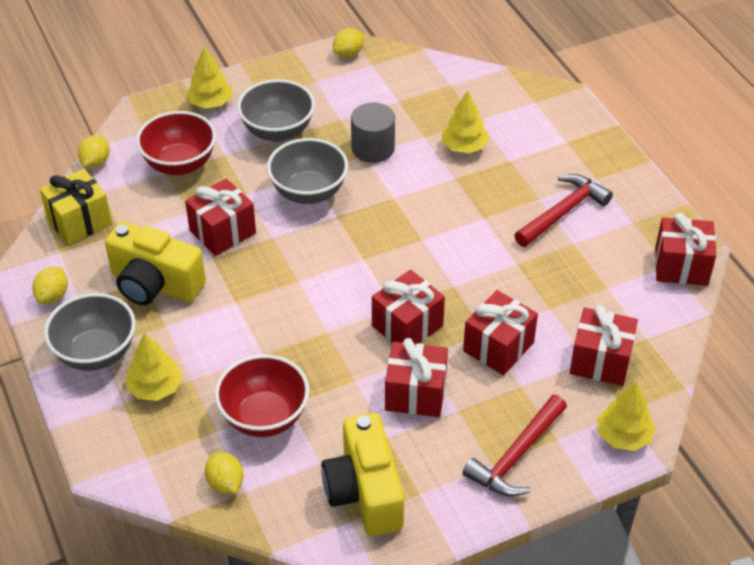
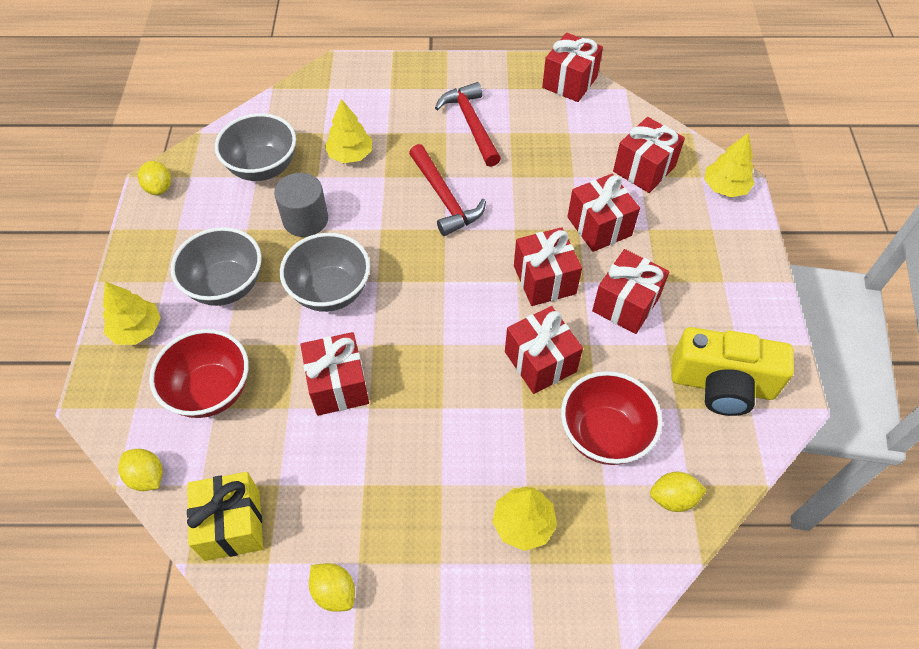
camera: 65 degrees left, 10 degrees up
(96, 353) = (446, 570): grey bowl -> grey bowl (263, 168)
(155, 284) = (376, 476): yellow camera -> none
(315, 350) = (540, 362): none -> red gift
(516, 456) = (721, 262): red hammer -> red hammer (444, 198)

